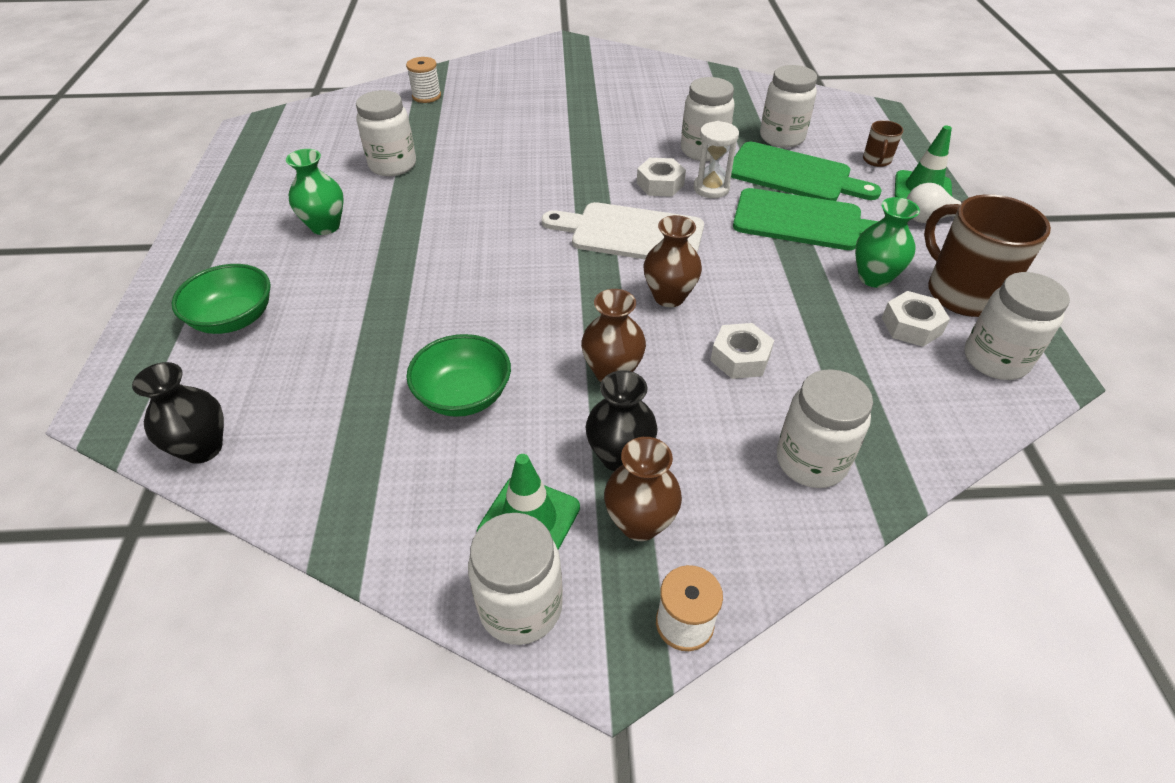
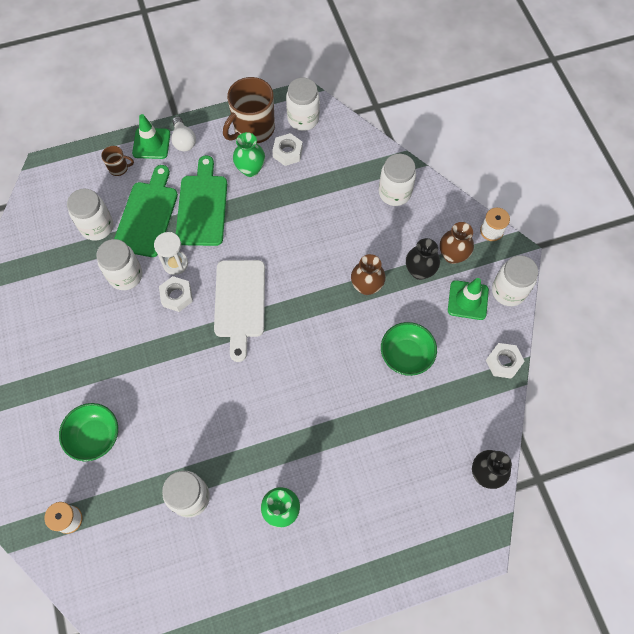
camera: 105 degrees left, 20 degrees up
(234, 319) = (390, 518): green bowl -> green bowl (94, 436)
(669, 297) = (296, 270): brown vase -> none
(740, 358) = (336, 228): white nut -> white nut (503, 362)

